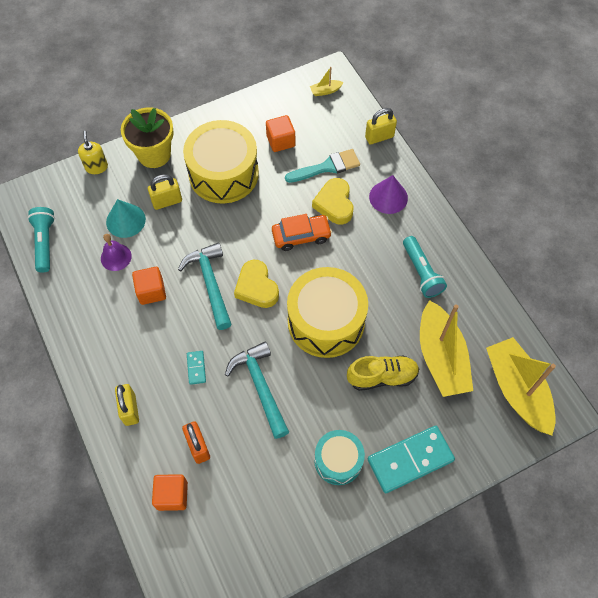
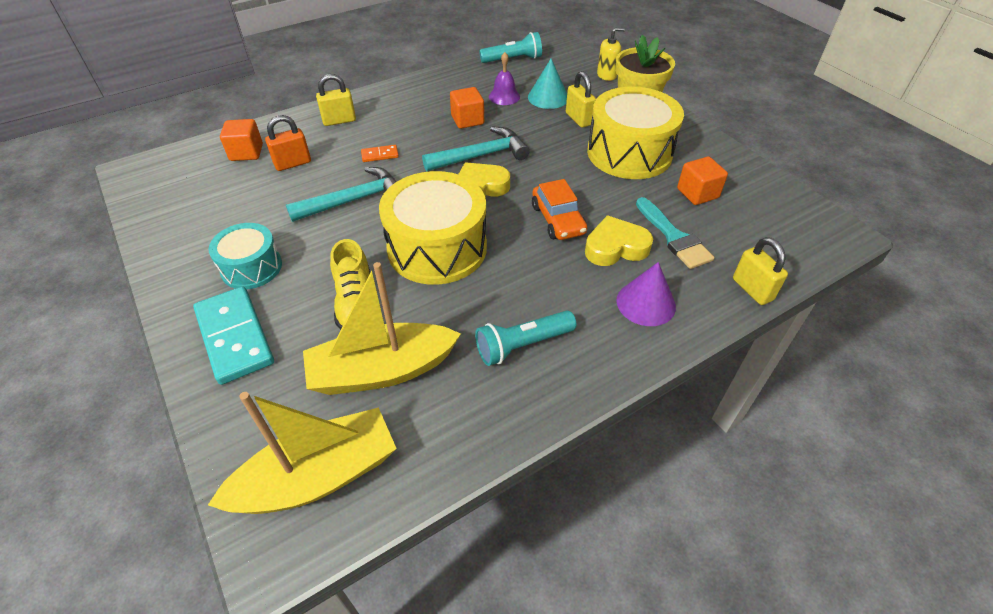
camera: 85 degrees right, 15 degrees down
(196, 368) = (380, 155): turquoise domino -> orange domino
(325, 91) = (805, 229): yellow boat -> none

